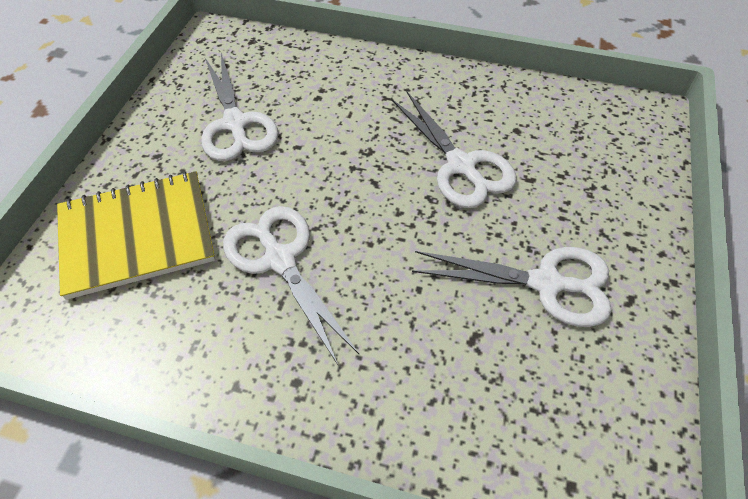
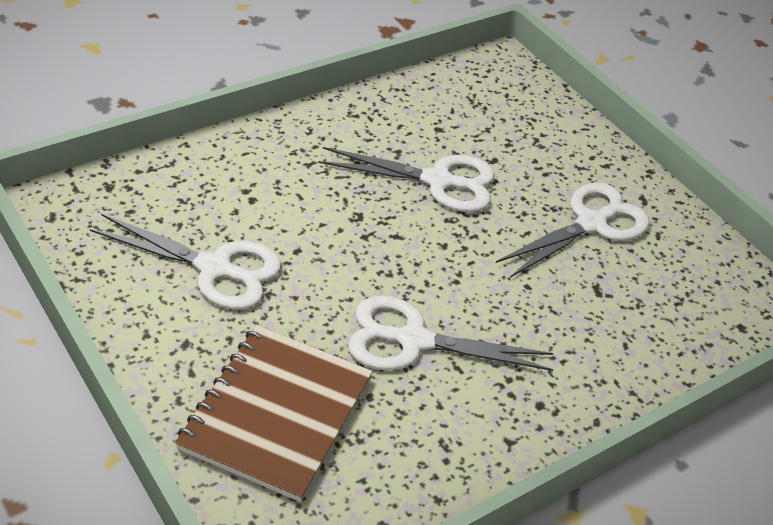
camera: 55 degrees left, 10 degrees down
(137, 235) = (276, 413): yellow notebook -> brown notebook

